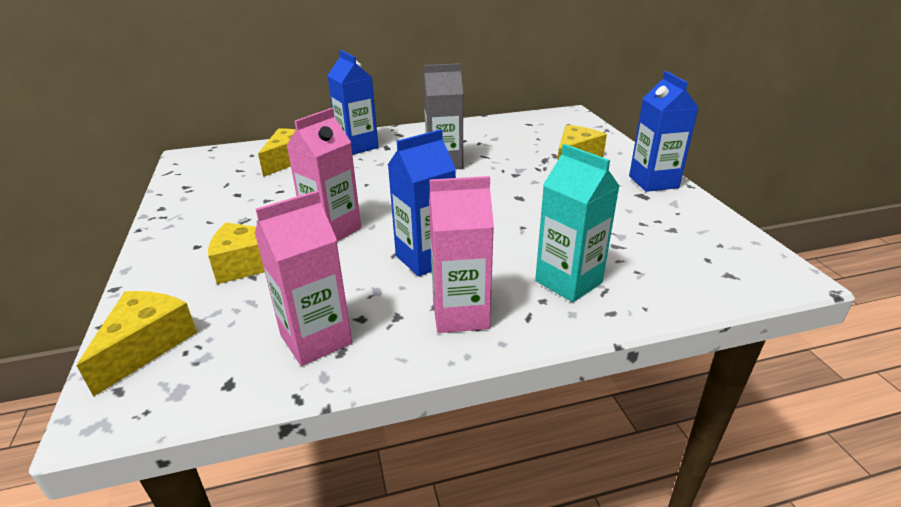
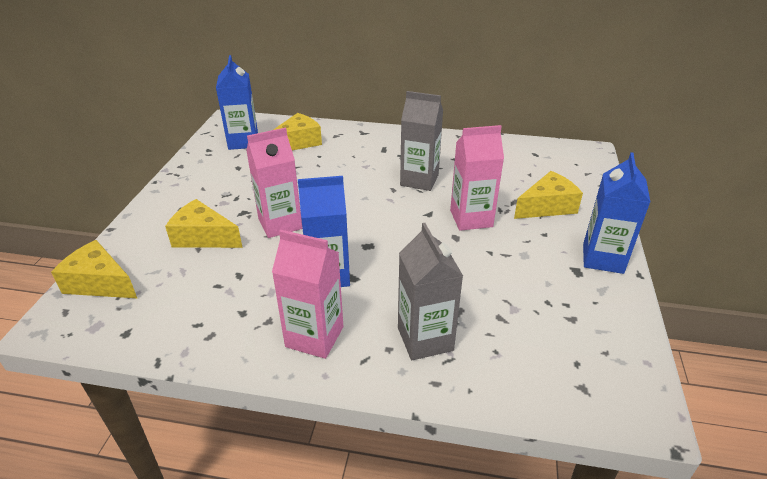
camera: 25 degrees right, 5 degrees up
(146, 345) = (100, 283): yellow cheese -> yellow cheese turned 105 degrees counterclockwise
(316, 339) = (201, 319): pink carton -> pink carton (471, 218)
(357, 146) = (360, 142): blue carton -> blue carton (243, 142)
(568, 282) = (425, 339): turquoise carton -> grey carton

